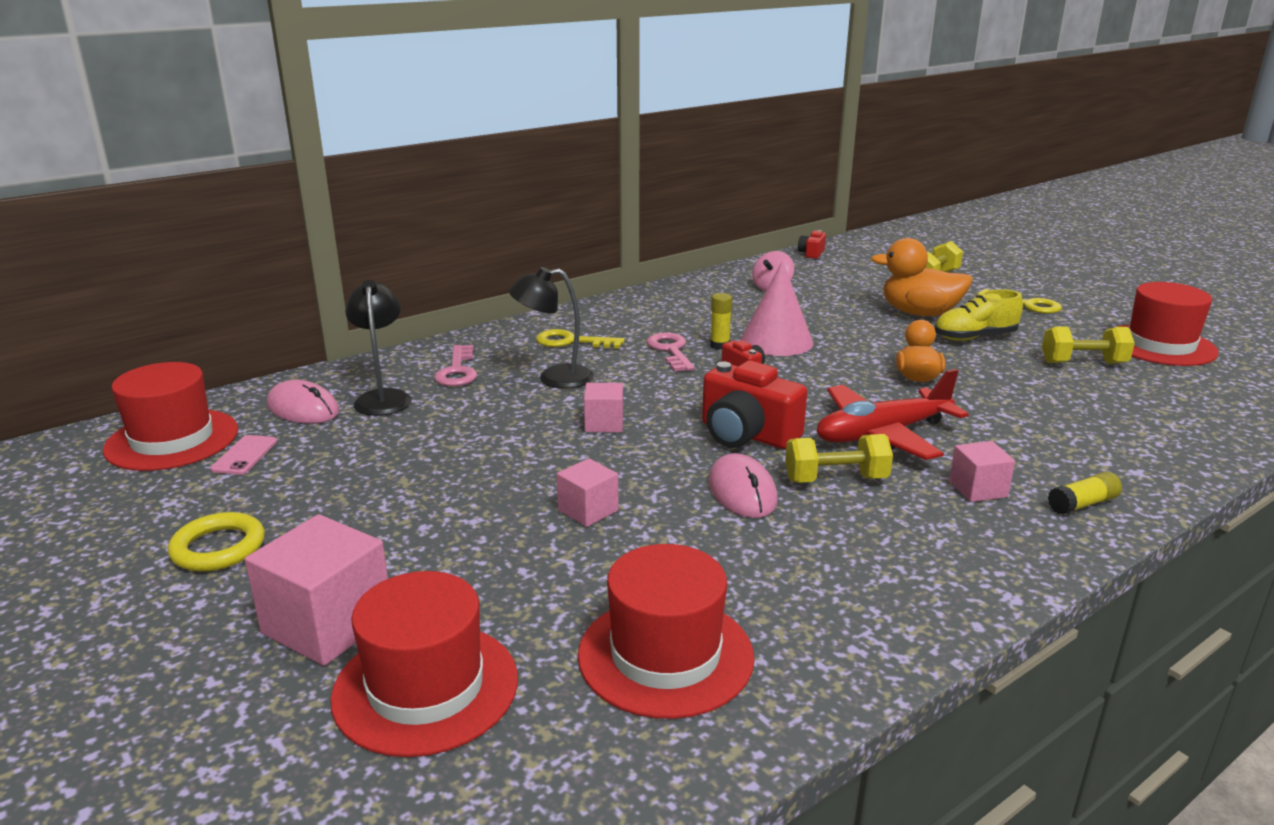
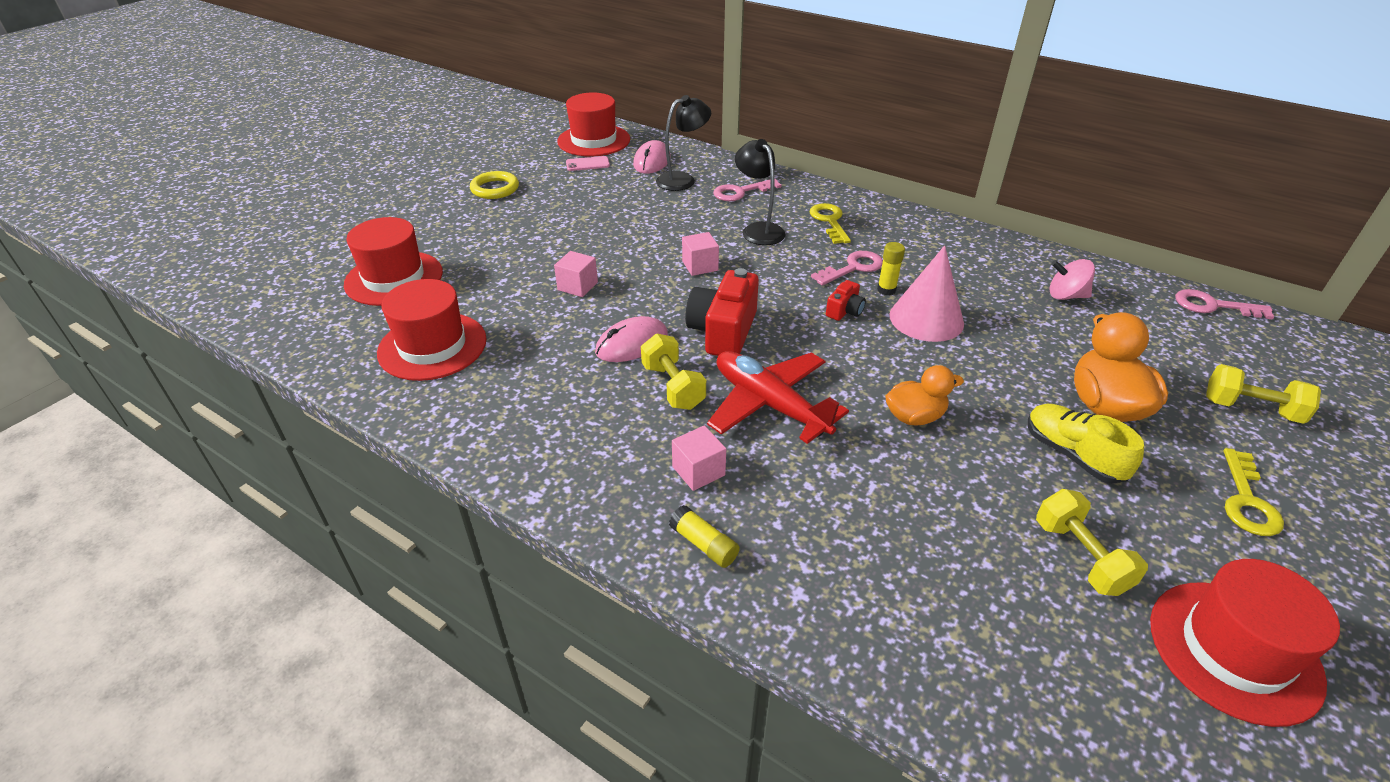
camera: 70 degrees right, 15 degrees up
(328, 624) = (438, 237): pink cube -> none
(811, 253) = (1213, 306): red camera -> pink key

